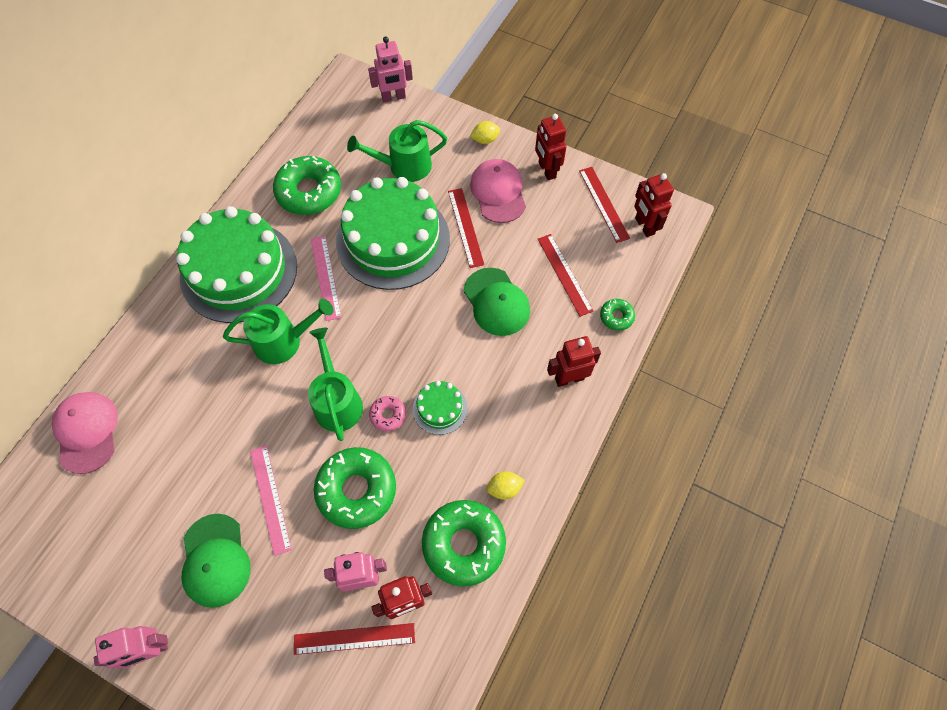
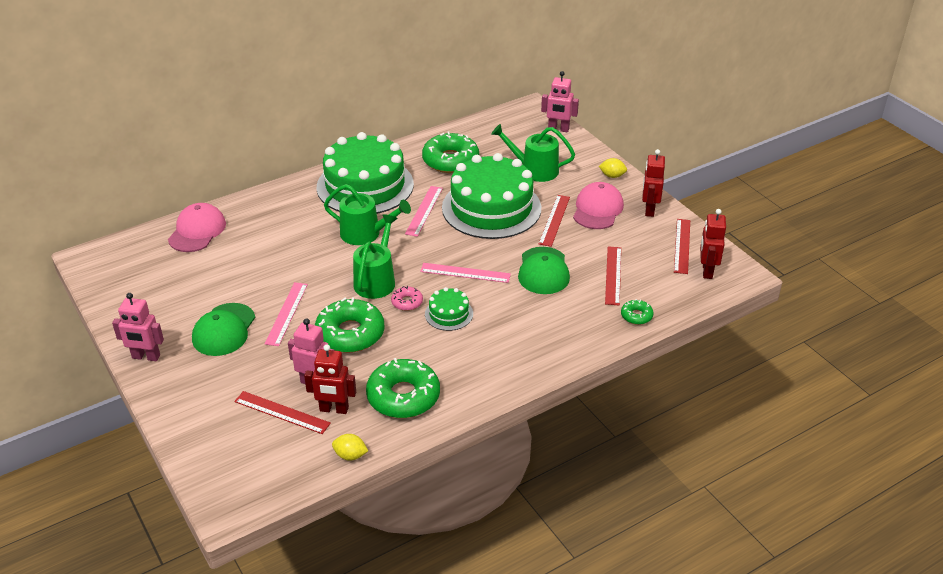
camera: 30 degrees right, 25 degrees down
(422, 343) = (465, 273): none -> pink ruler
(504, 488) = (460, 378): yellow lemon -> yellow lemon (350, 455)
(569, 378) = (566, 336): red robot -> none

